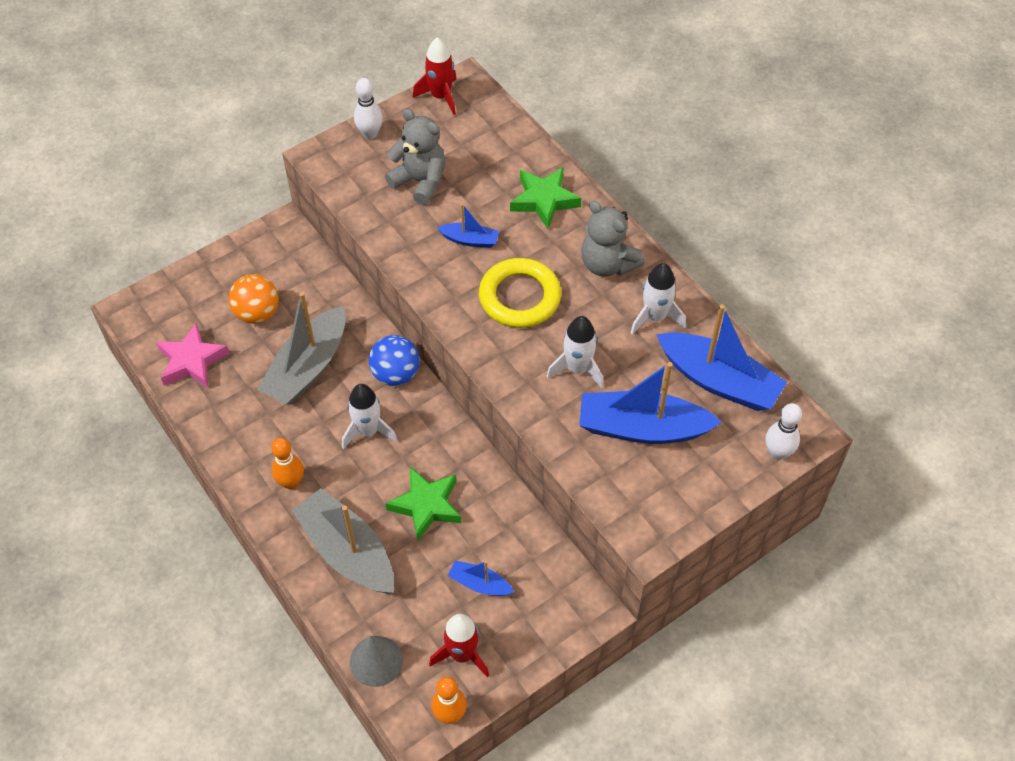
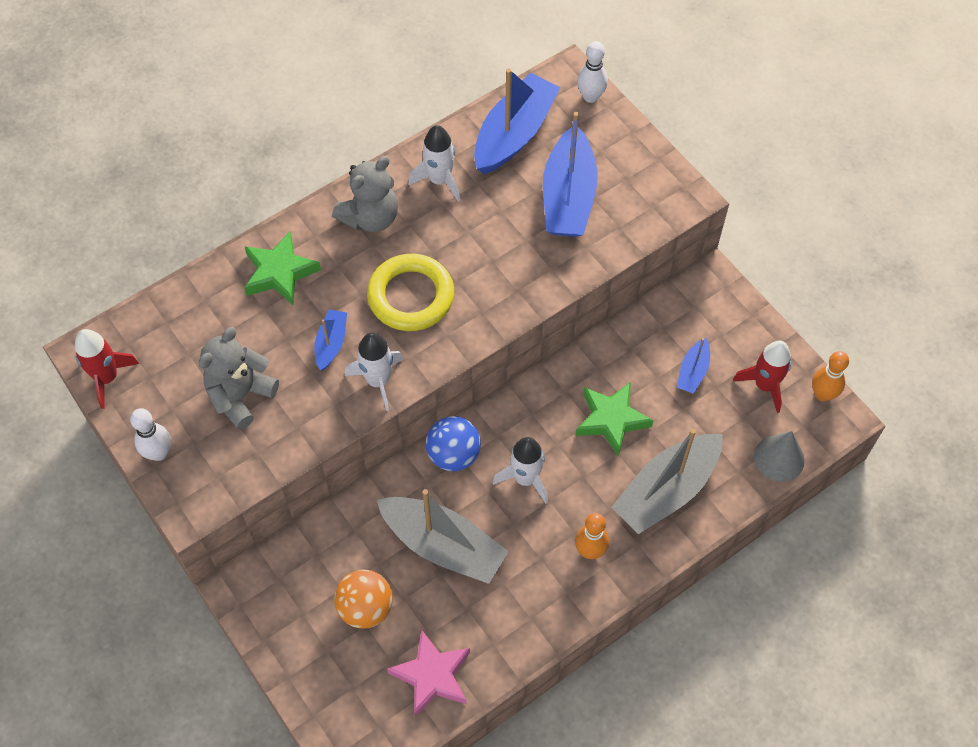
camera: 90 degrees left, 5 degrees up
(577, 369) = (501, 247): white rocket -> white rocket (378, 381)

